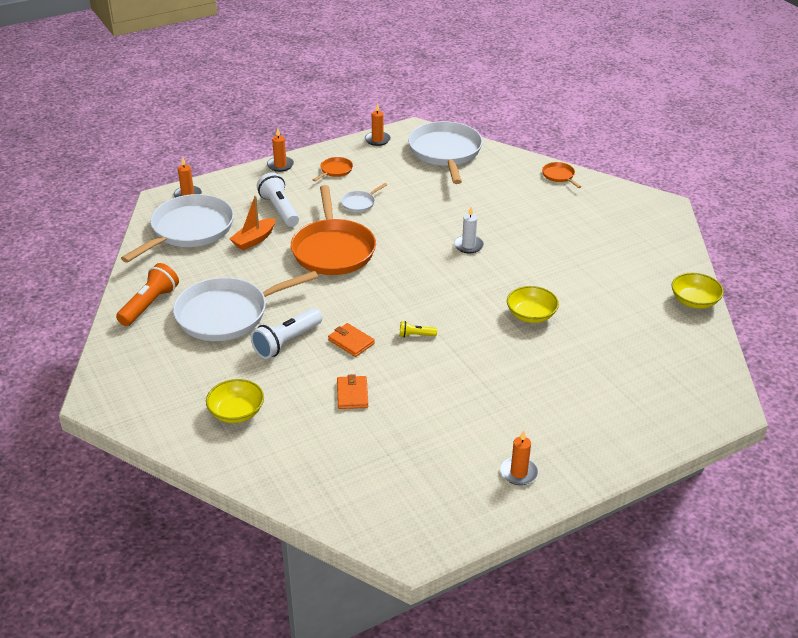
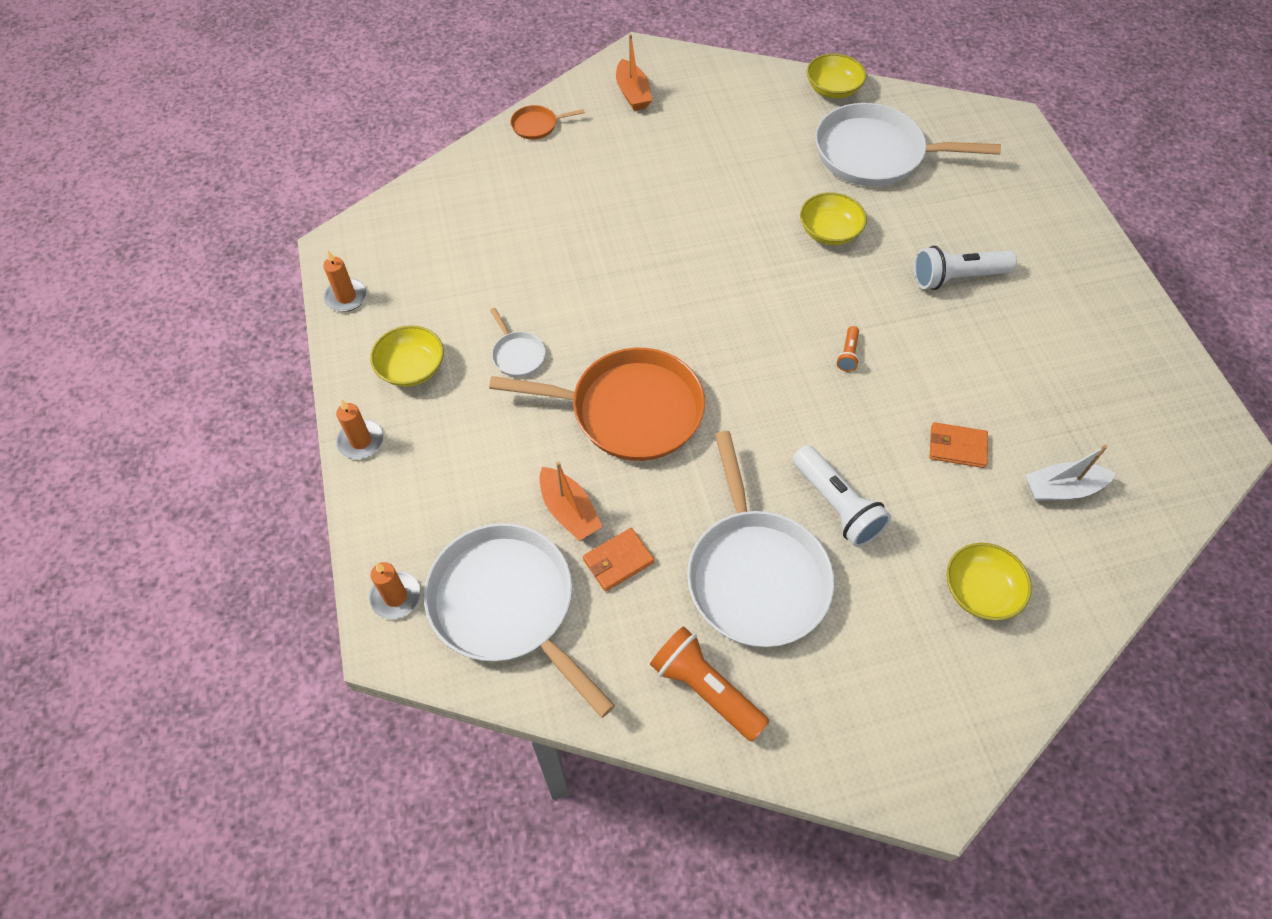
camera: 75 degrees left, 20 degrees up
(279, 209) = (495, 462): white flashlight -> white flashlight (956, 278)
(332, 451) = (1062, 489): none -> white boat
(335, 170) = (411, 368): orange pan -> yellow bowl
(351, 342) = (849, 428): orange wallet -> orange wallet (618, 561)
(416, 335) = (848, 354): yellow flashlight -> orange flashlight
(445, 152) = (422, 225): white pan -> white pan (874, 154)
(468, 245) = (667, 255): white candle -> none
(519, 473) = (1103, 314): orange candle -> none
(619, 208) = (632, 93): none -> orange boat

